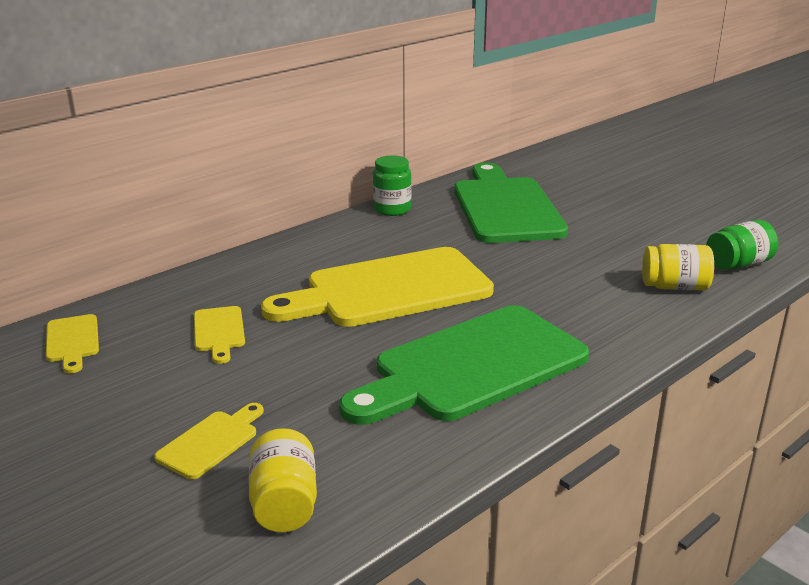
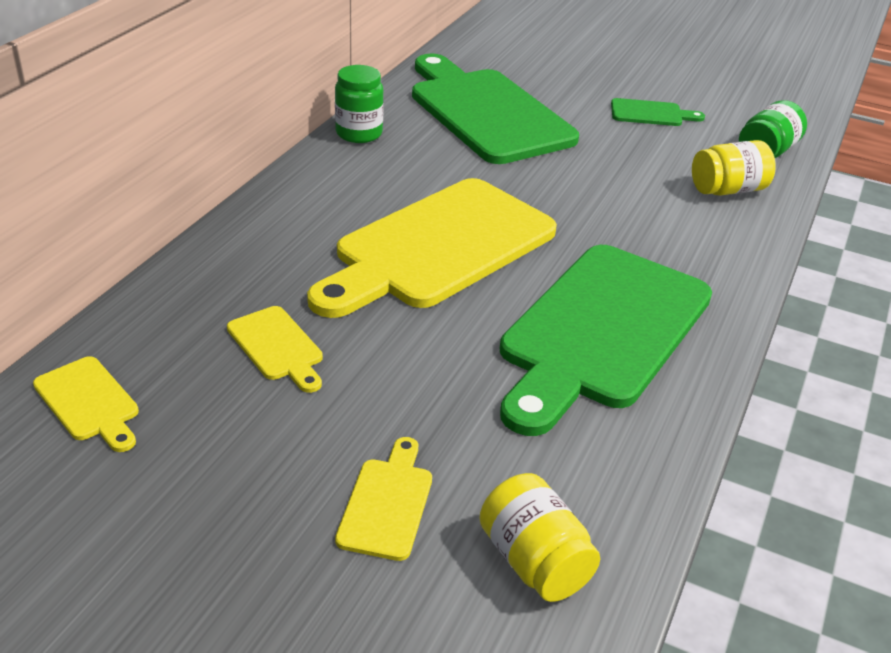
camera: 25 degrees left, 10 degrees up
(650, 224) = (650, 114): none -> green cutting board

